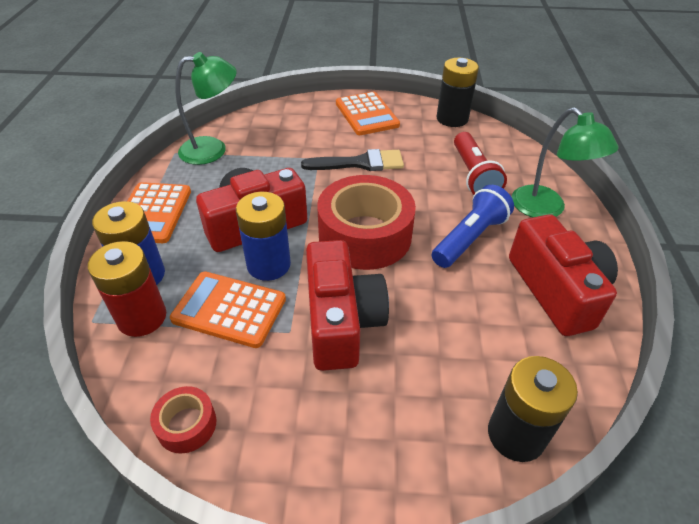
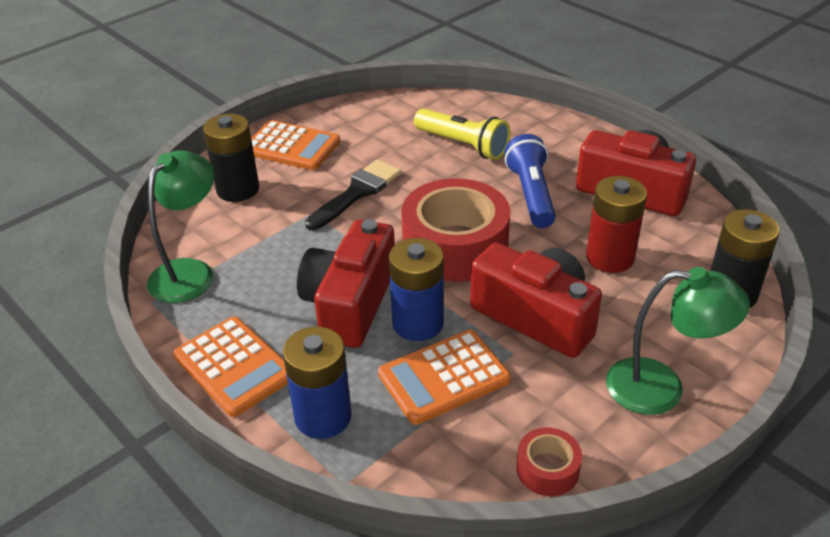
camera: 45 degrees left, 5 degrees down
(142, 317) = (383, 443): red battery -> red battery (610, 257)
(452, 119) = (374, 107): black battery -> black battery (238, 189)
(473, 175) = (463, 145): red flashlight -> yellow flashlight
(546, 209) = (549, 138): green lamp -> green lamp (661, 388)

